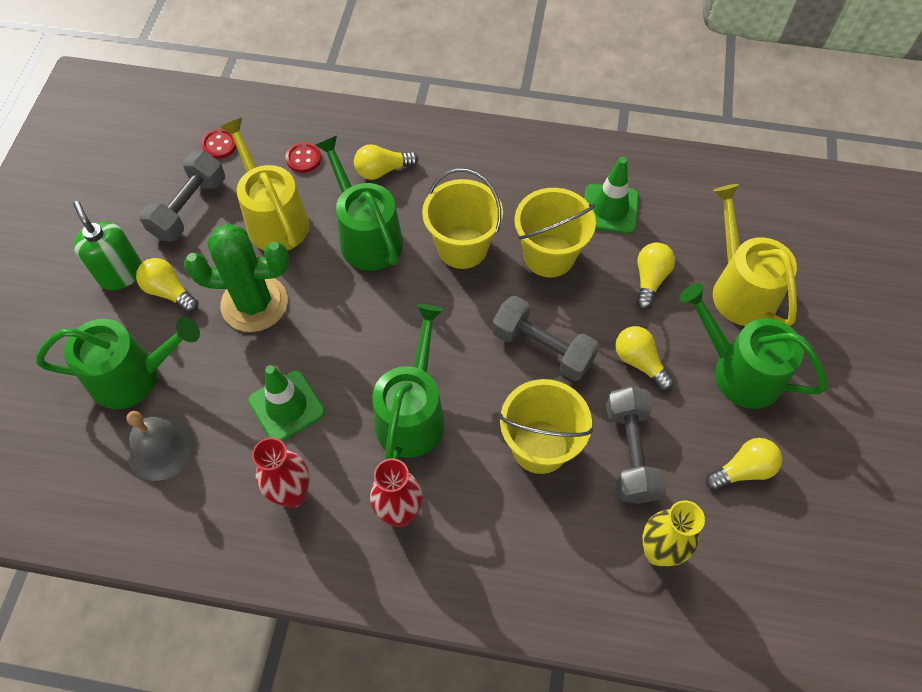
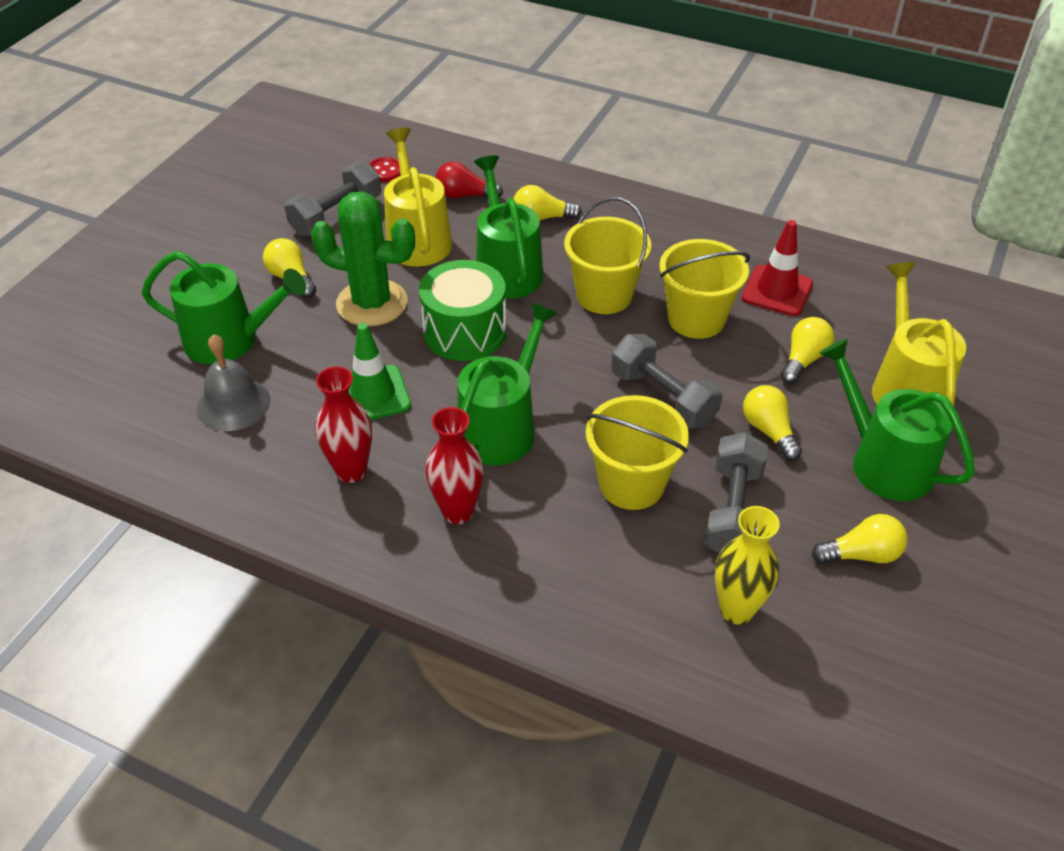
camera: 15 degrees right, 15 degrees down
(120, 273) = (249, 255): green soap dispenser -> none
(303, 158) = (464, 195): red button -> red light bulb
(349, 316) = (464, 331): none -> green drum
(610, 209) = (777, 291): green traffic cone -> red traffic cone

